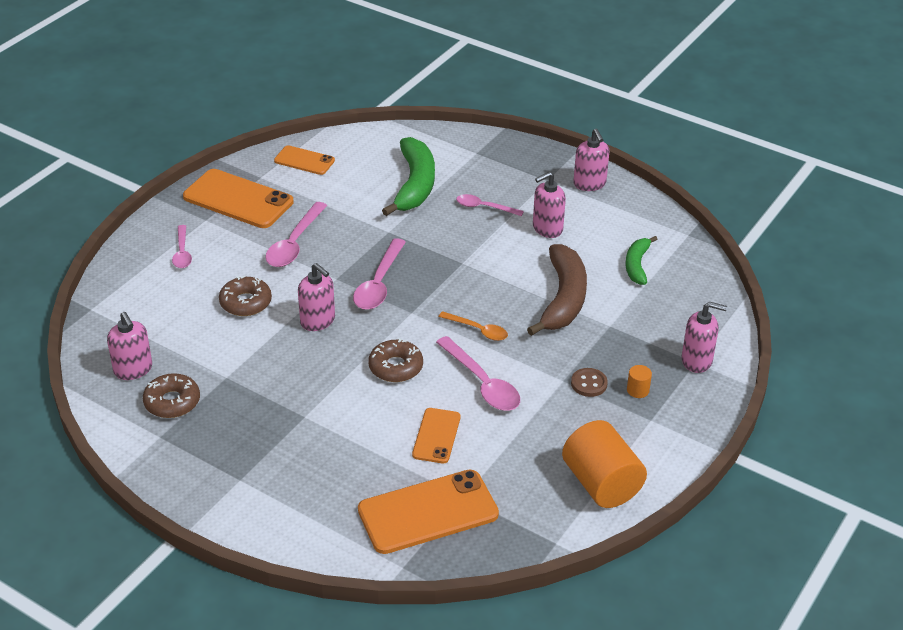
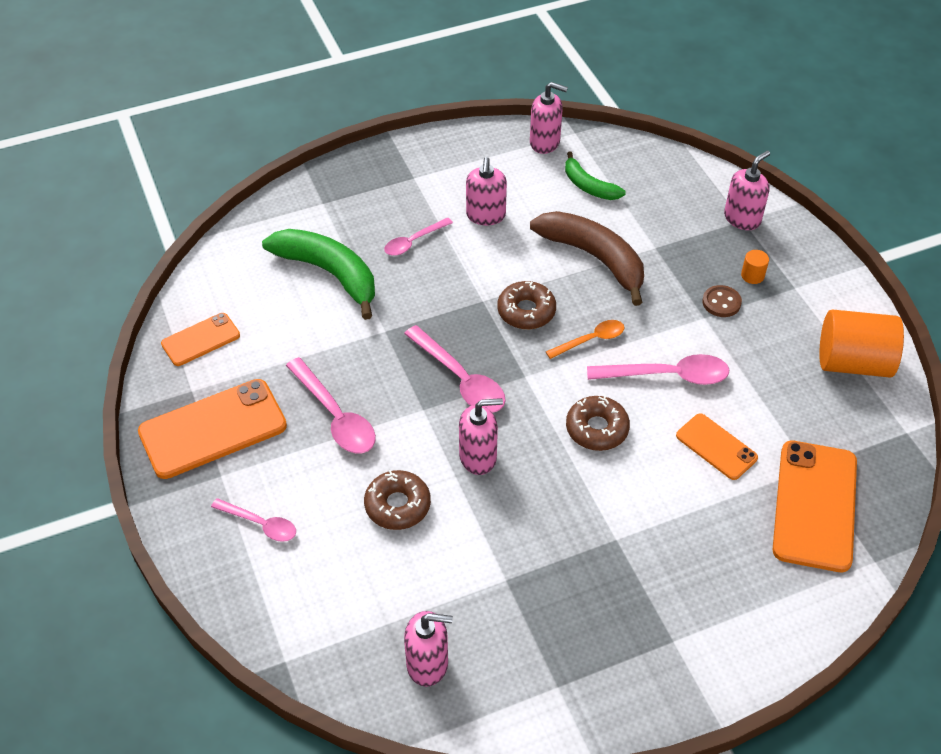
camera: 55 degrees left, 10 degrees up
(172, 402) = (510, 649): brown donut -> brown donut (526, 311)
(589, 184) = (447, 153): pink soap dispenser -> pink soap dispenser (545, 142)

